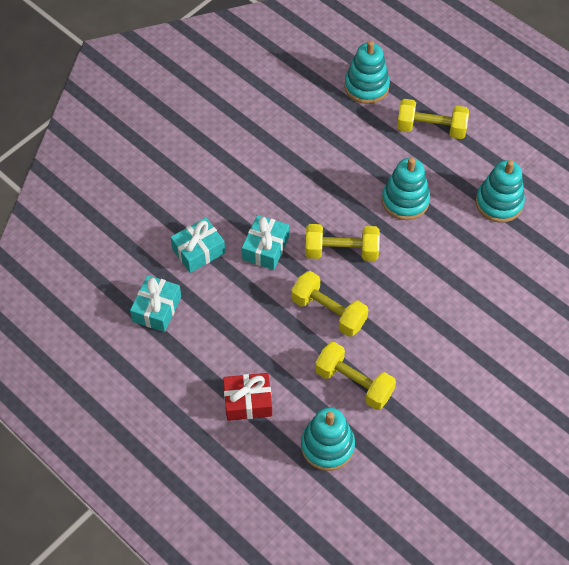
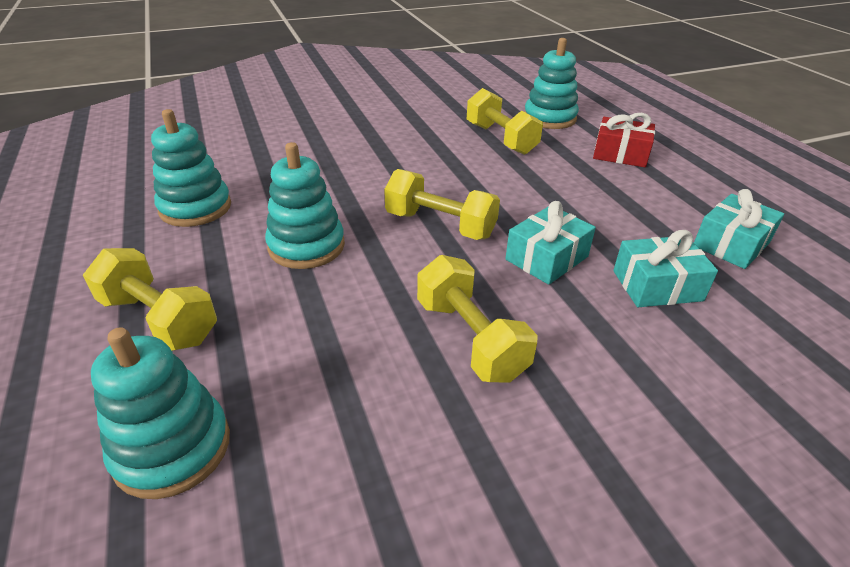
camera: 155 degrees left, 20 degrees down
(328, 312) = (494, 184): yellow dumbbell -> yellow dumbbell (470, 339)

